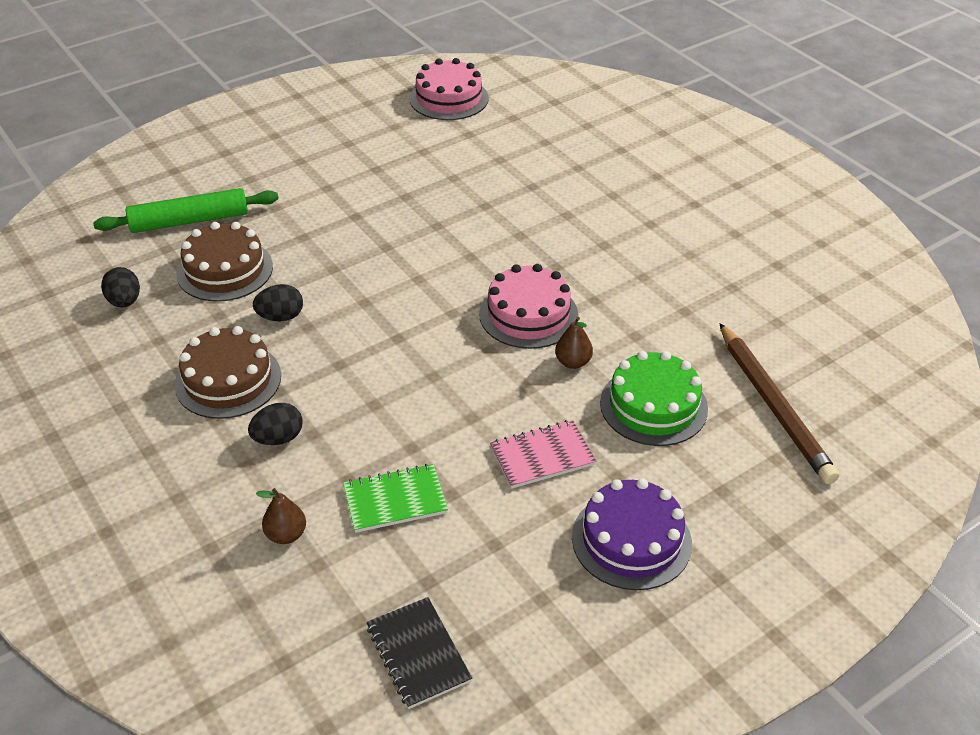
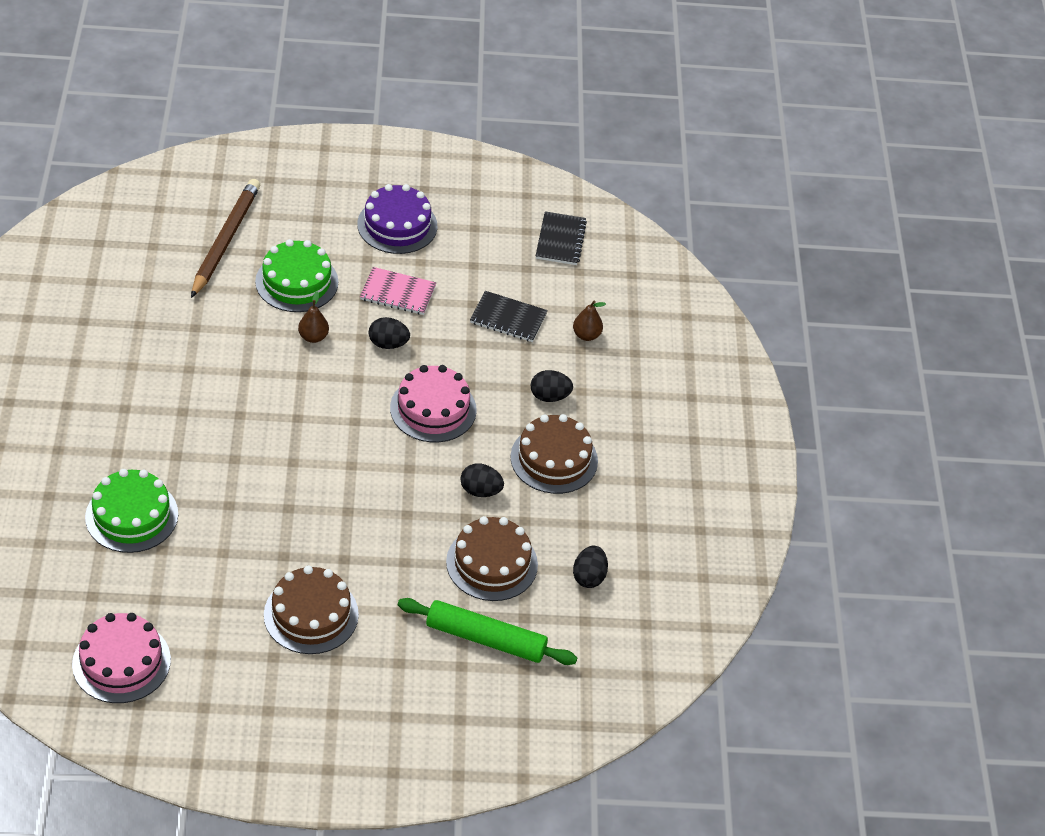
camera: 150 degrees left, 5 degrees up
(345, 174) = (311, 614): none -> brown cake
(395, 500) = (508, 318): green notebook -> black notebook
(495, 397) = (388, 344): none -> black egg
(528, 314) = (303, 388): pink cake -> pink cake (433, 409)
(547, 166) = (131, 515): none -> green cake

